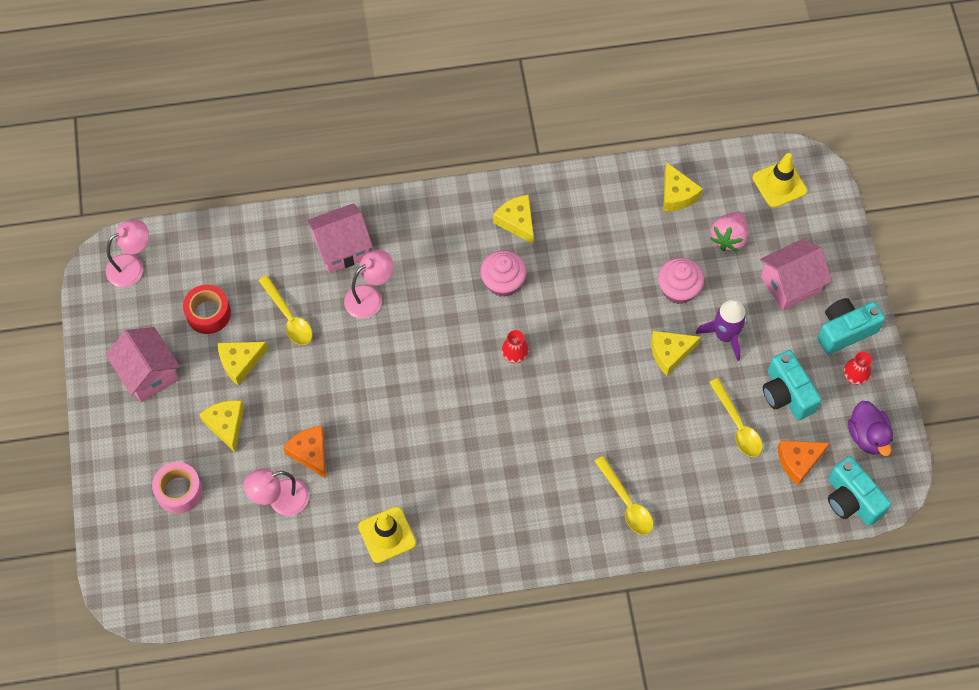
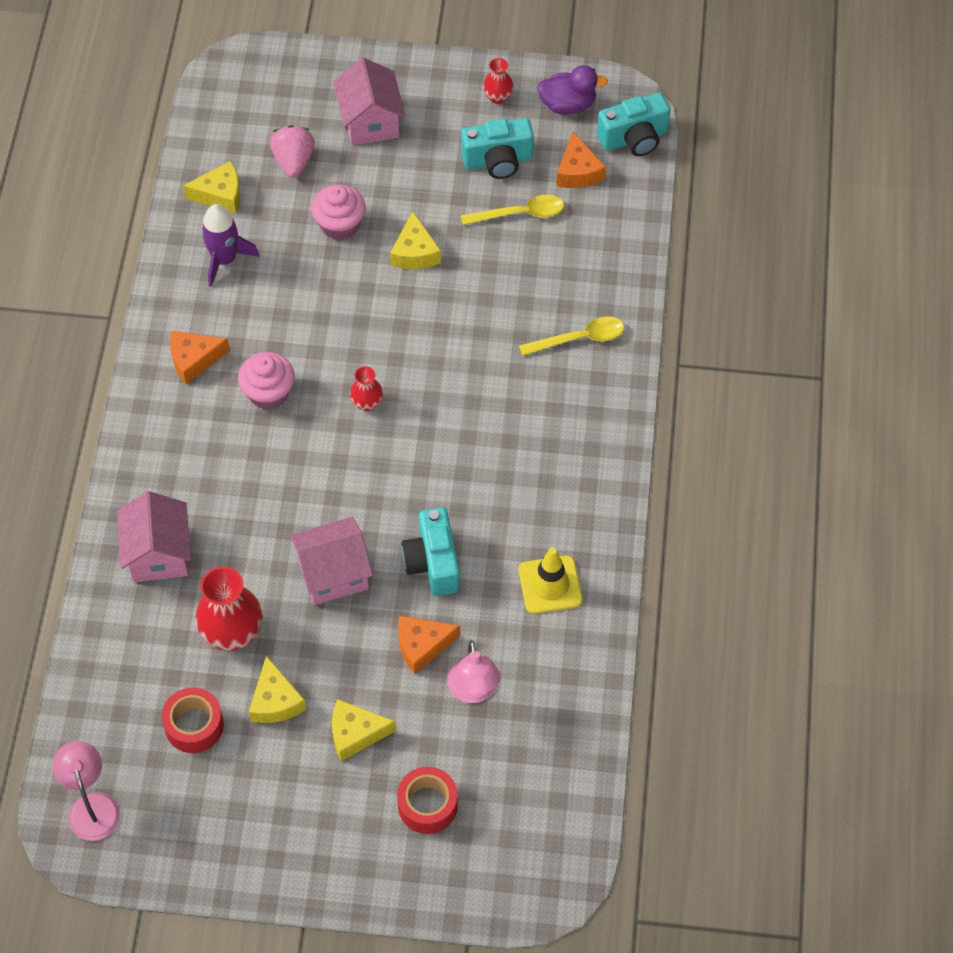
camera: 75 degrees left, 5 degrees down
(148, 374) = (255, 813): pink house -> pink house (333, 574)
(179, 491) = (427, 805): pink tape -> red tape
(289, 317) = (232, 633): yellow spoon -> red vase
(370, 297) = (237, 537): pink lamp -> none
(517, 222) = (194, 360): yellow cheese -> orange cheese
(725, 336) = (411, 197): purple rocket -> purple rocket (225, 259)
(729, 238) = (294, 161): pink strawberry -> pink strawberry turned 135 degrees counterclockwise
(779, 184) = (245, 97): yellow traffic cone -> none
(845, 331) = (442, 90): turquoise camera -> turquoise camera (433, 563)

